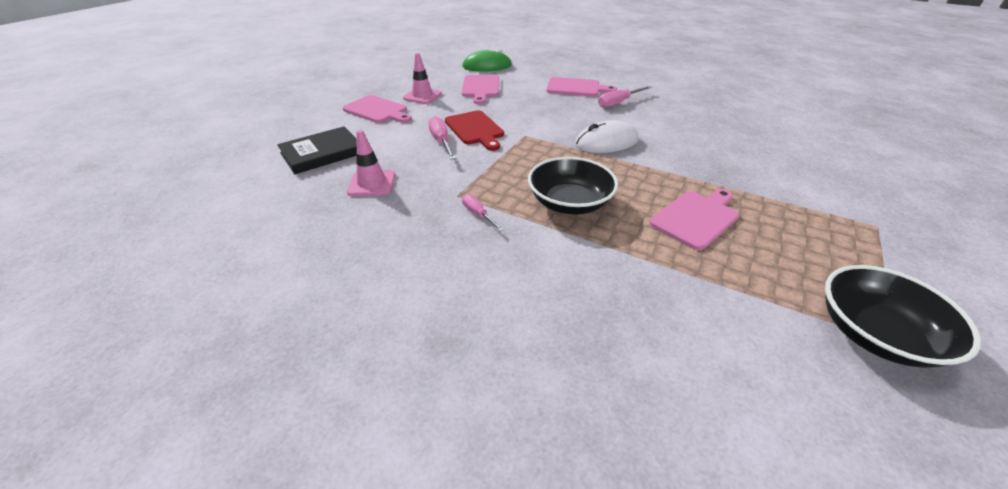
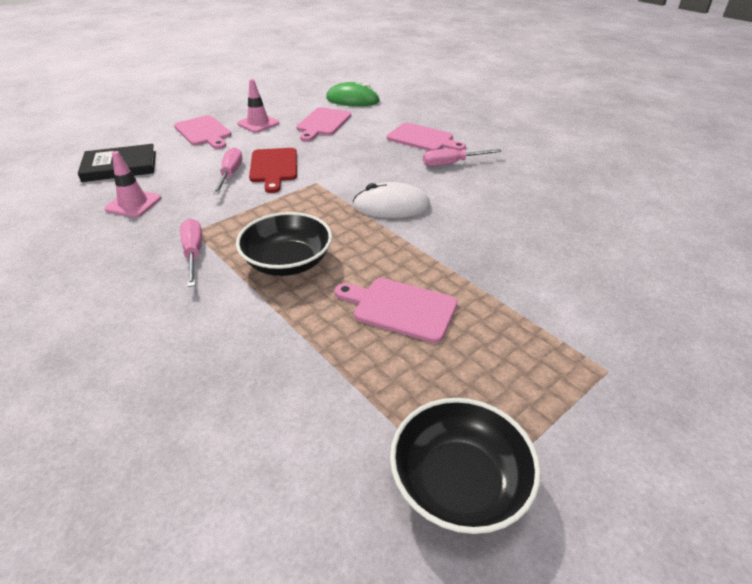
camera: 20 degrees right, 0 degrees up
(478, 214) = (193, 253): pink screwdriver -> pink screwdriver, size x1.56
(696, 218) = (400, 308): pink cutting board -> pink cutting board turned 135 degrees counterclockwise

